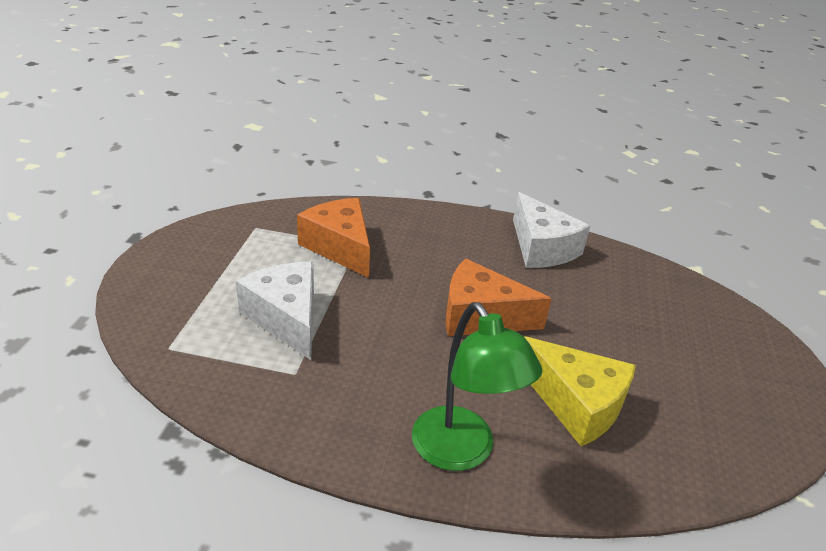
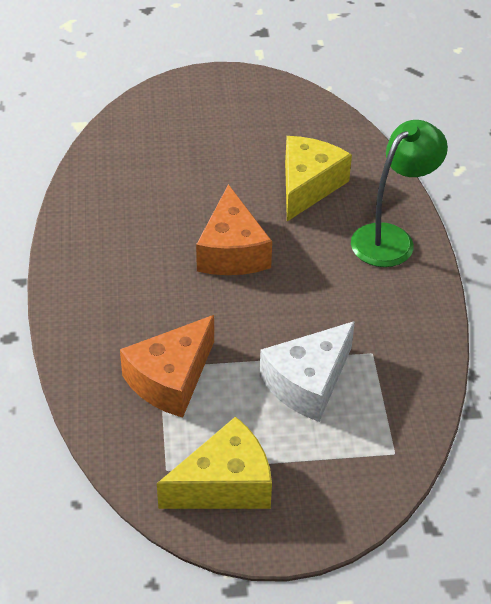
camera: 105 degrees left, 10 degrees up
(219, 248) = (225, 484): none -> yellow cheese
(541, 248) = (97, 224): white cheese -> none

